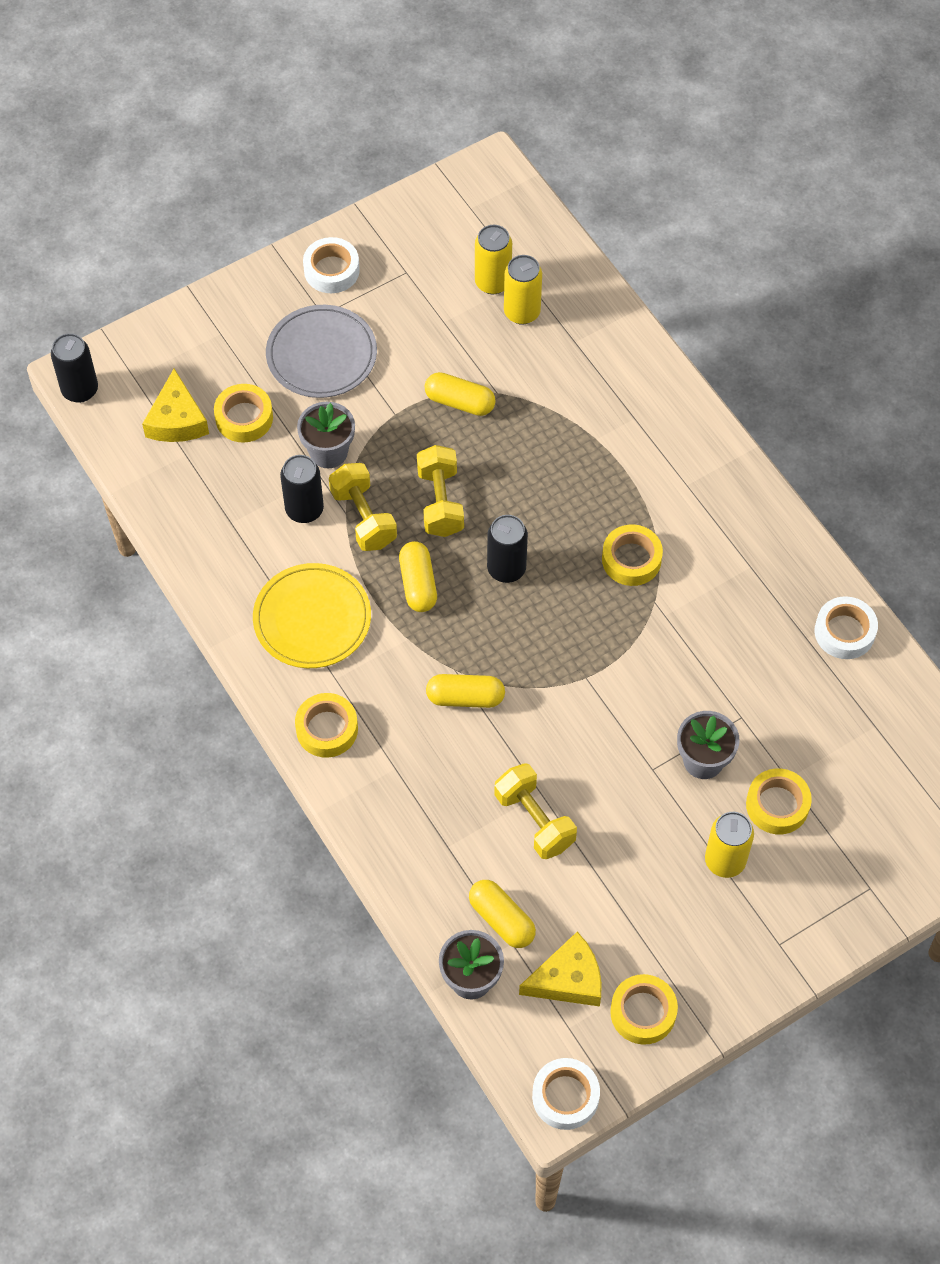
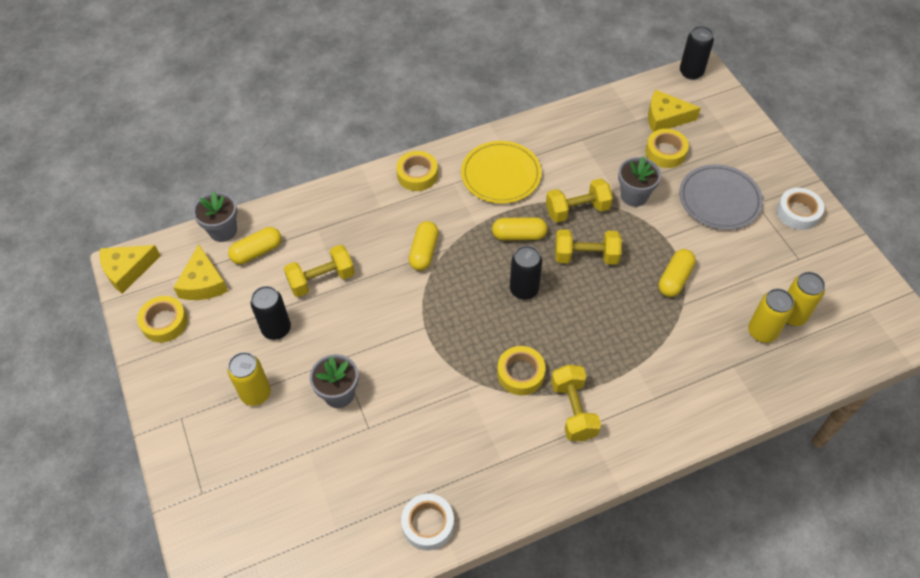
camera: 100 degrees right, 5 degrees down
(304, 510) = (587, 178): black can -> black can (276, 329)
(565, 1096) = (127, 270): white tape -> yellow cheese
(669, 499) = (573, 410): none -> yellow dumbbell
(777, 805) = (289, 439): yellow tape -> none

